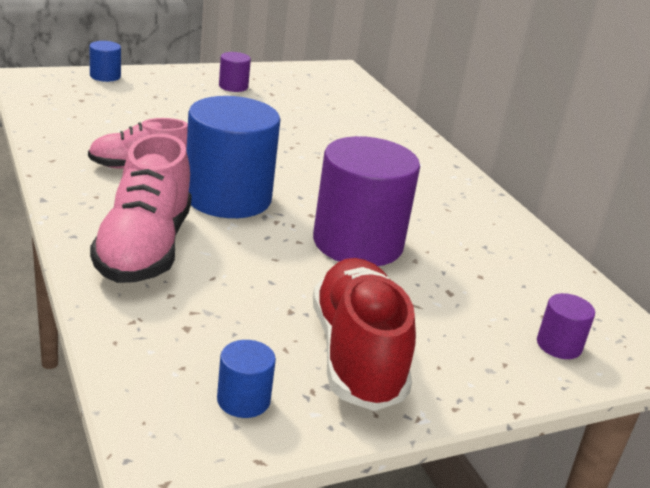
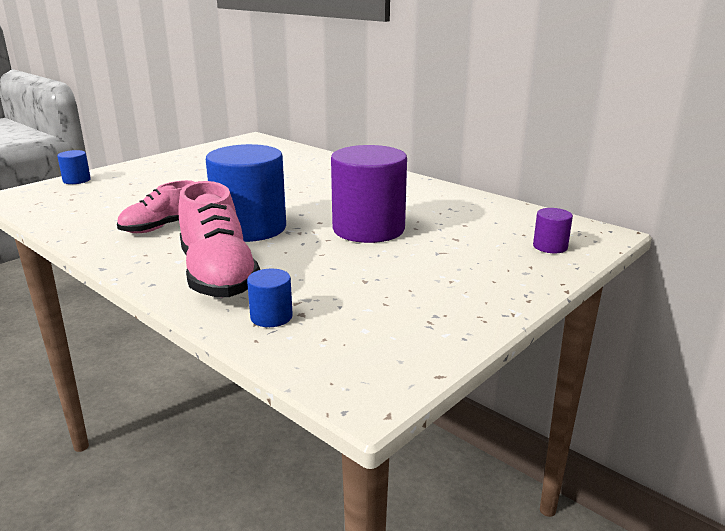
camera: 20 degrees left, 5 degrees down
(233, 86) = (185, 164): purple cylinder -> none
(243, 400) = (389, 343): blue cylinder -> blue cylinder (271, 317)
(357, 355) = (436, 291): red shoe -> none

